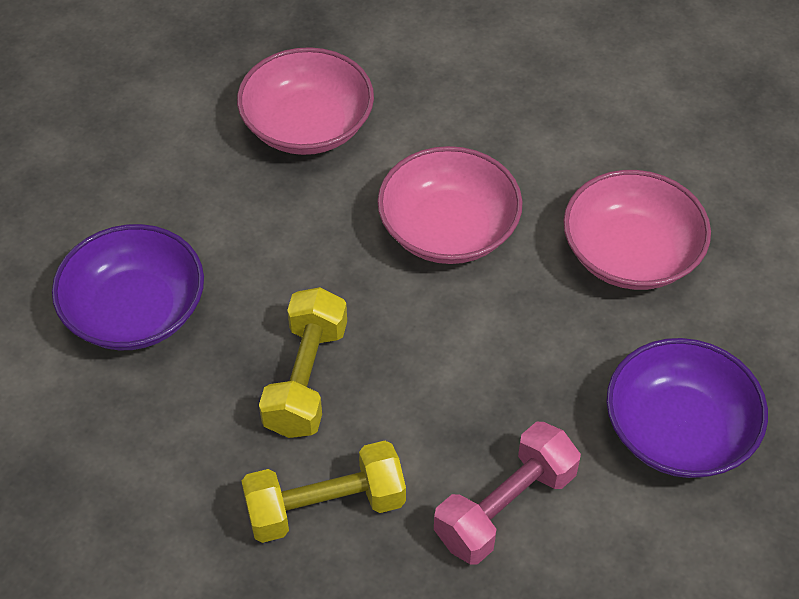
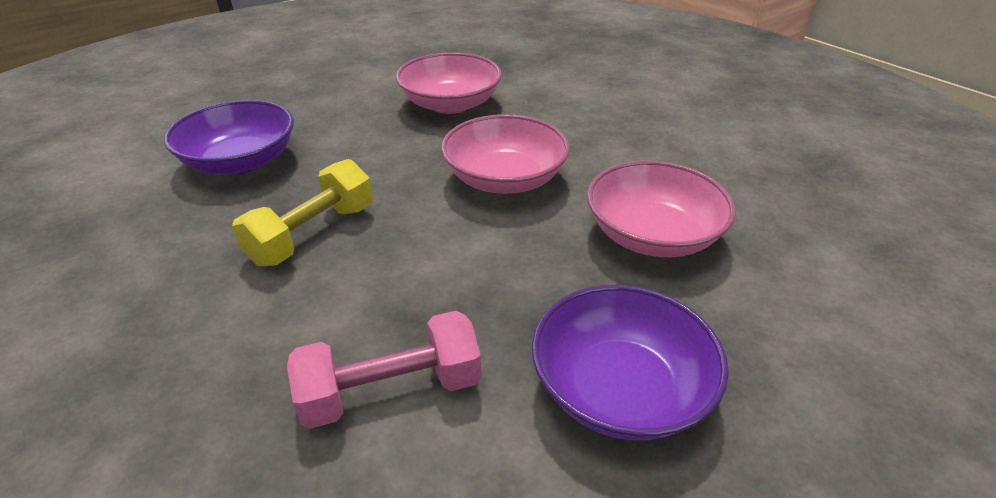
camera: 25 degrees right, 15 degrees down
(325, 506) = (236, 327): yellow dumbbell -> none

